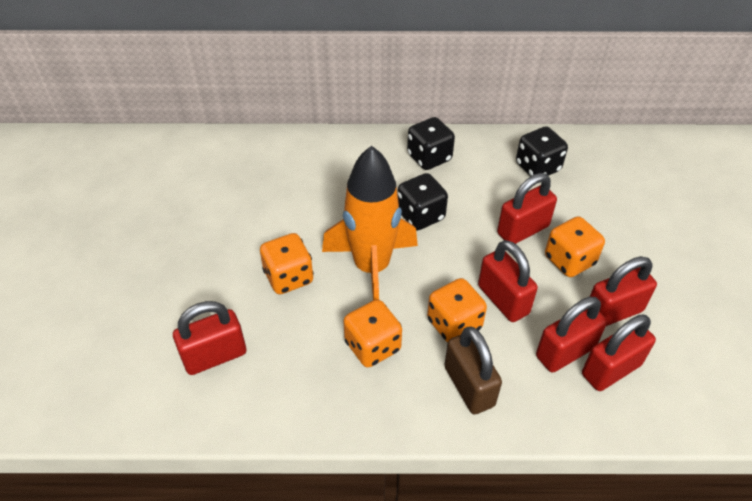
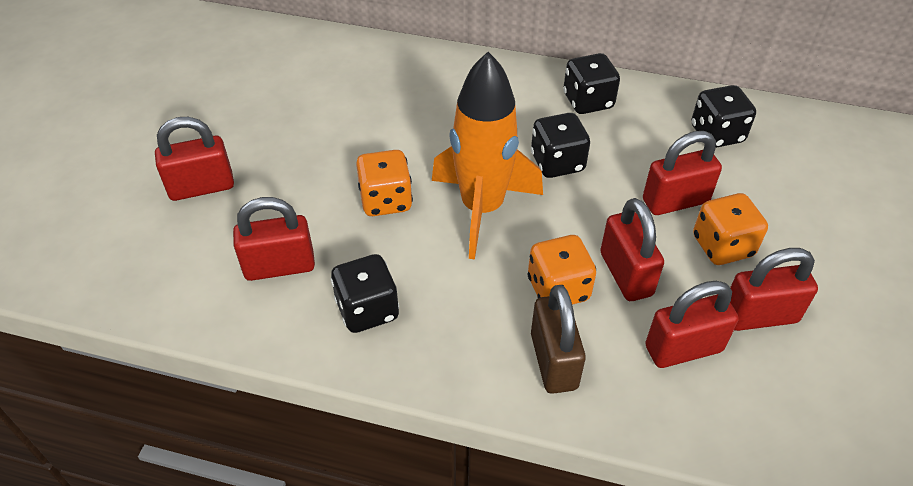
camera: 15 degrees right, 0 degrees up
(303, 377) = (367, 310): none -> black dice
(372, 346) = (455, 293): orange dice -> none
(611, 370) = (735, 381): red padlock -> red padlock (201, 187)

